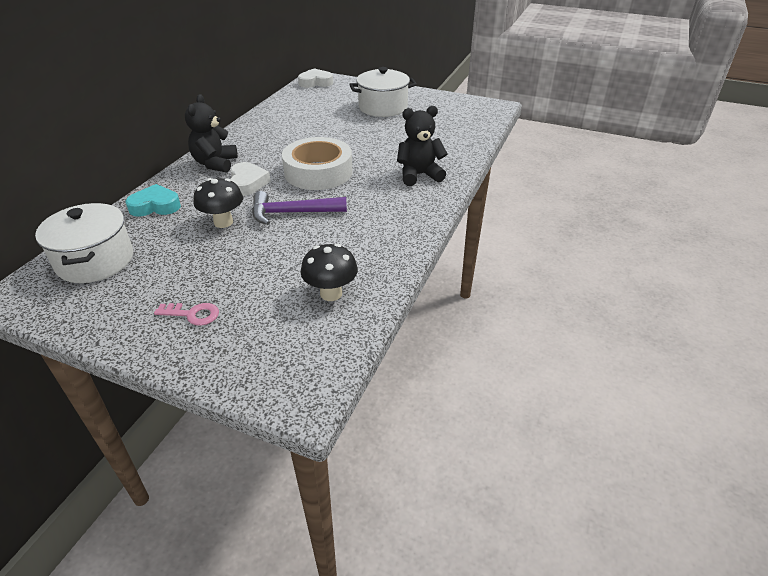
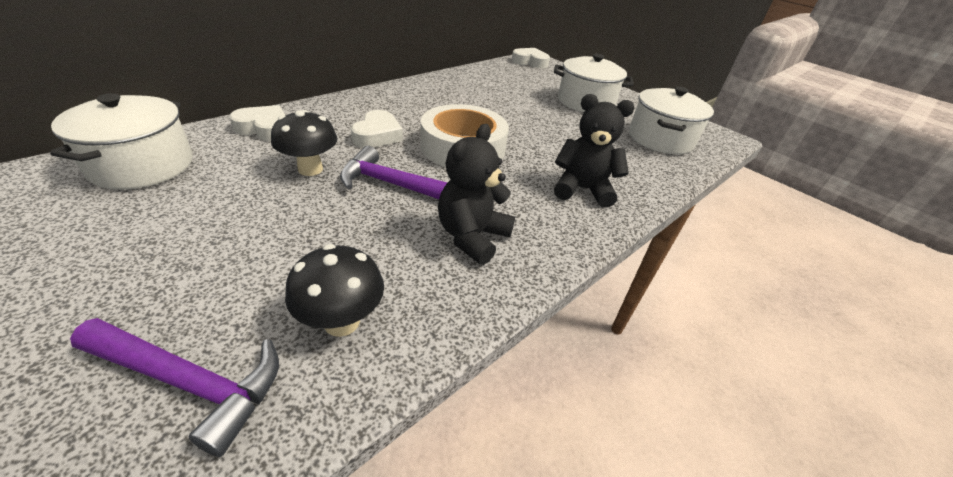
camera: 20 degrees right, 0 degrees up
(155, 206) = (265, 129): turquoise heart -> white heart
(193, 314) = (151, 277): pink key -> none
(215, 164) = (365, 106): black teddy bear -> black teddy bear (472, 237)
(276, 345) = (190, 382): none -> purple hammer
(452, 121) = (660, 139): none -> white pot

